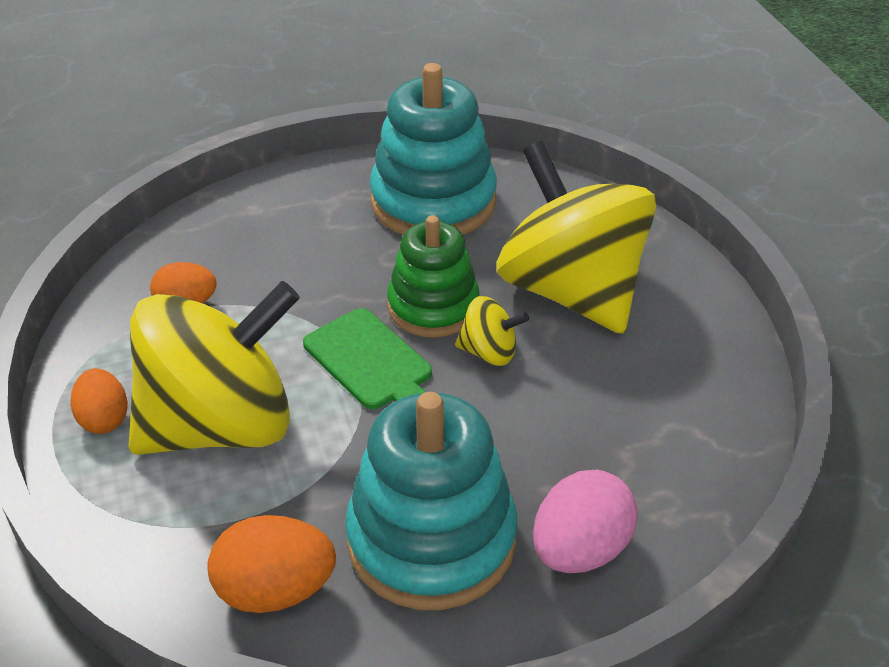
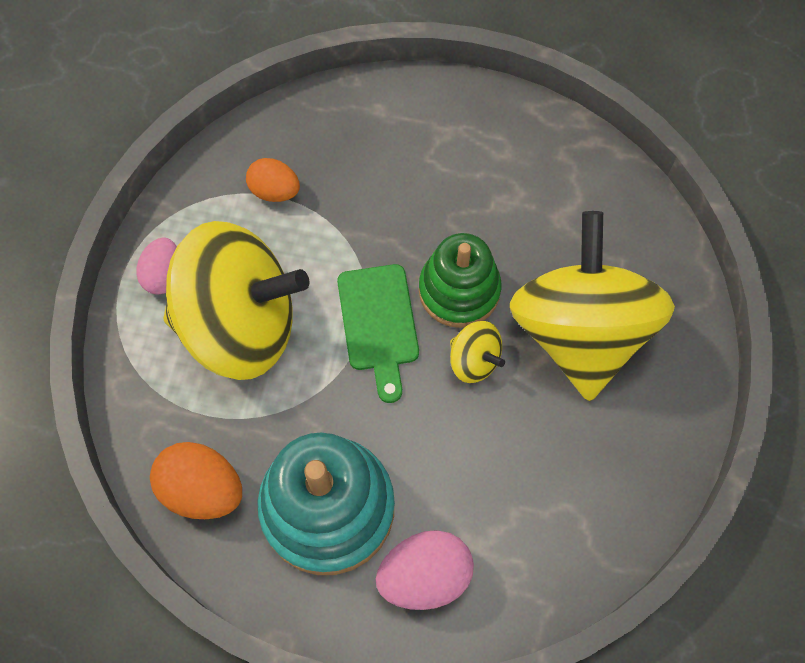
camera: 30 degrees right, 25 degrees up
(104, 419) = (164, 275): orange egg -> pink egg
(433, 201) = (529, 173): turquoise stacking toy -> none

